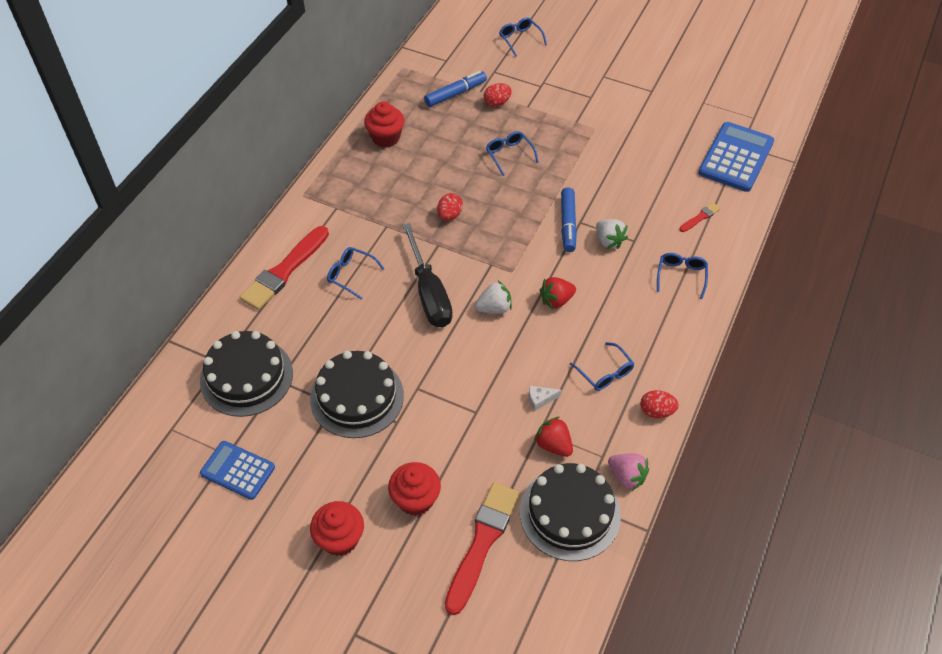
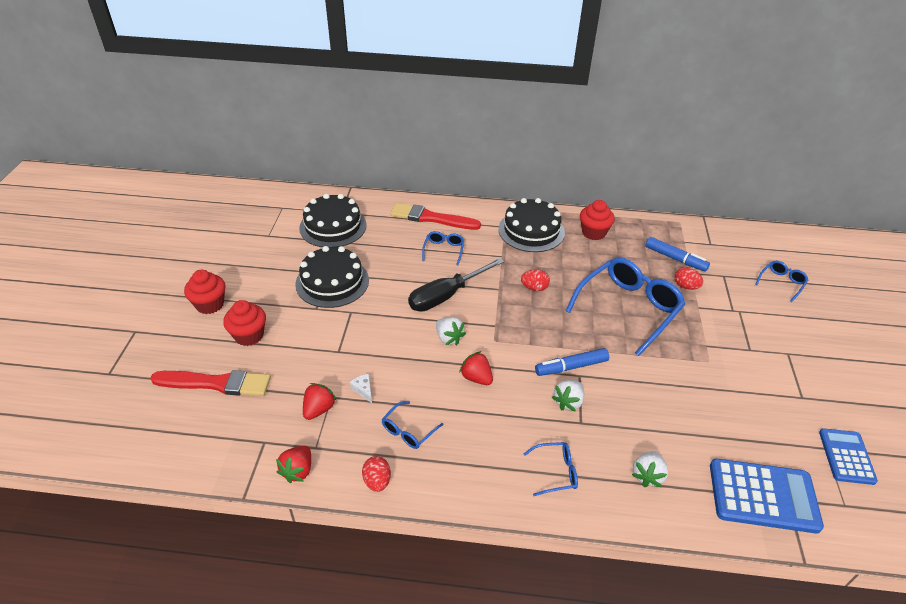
camera: 70 degrees right, 10 degrees down
(238, 470) = (256, 243): blue calculator -> blue calculator (846, 456)
(509, 155) = (628, 308): blue glasses -> blue glasses, size x2.18
(570, 513) = (252, 435): black cake -> black cake (531, 230)
(627, 476) = (298, 471): pink strawberry -> red strawberry
(700, 217) = (647, 475): red brush -> white strawberry

